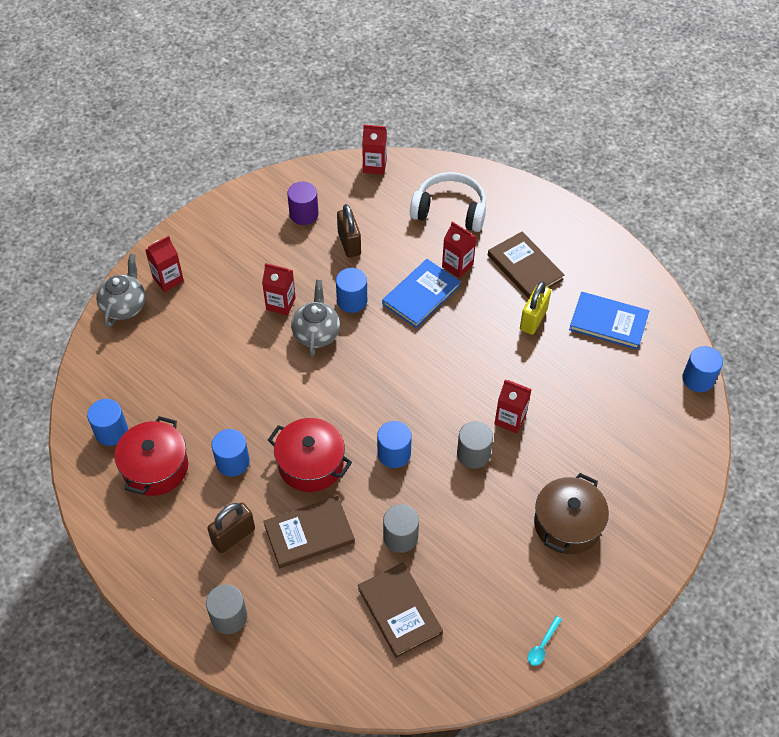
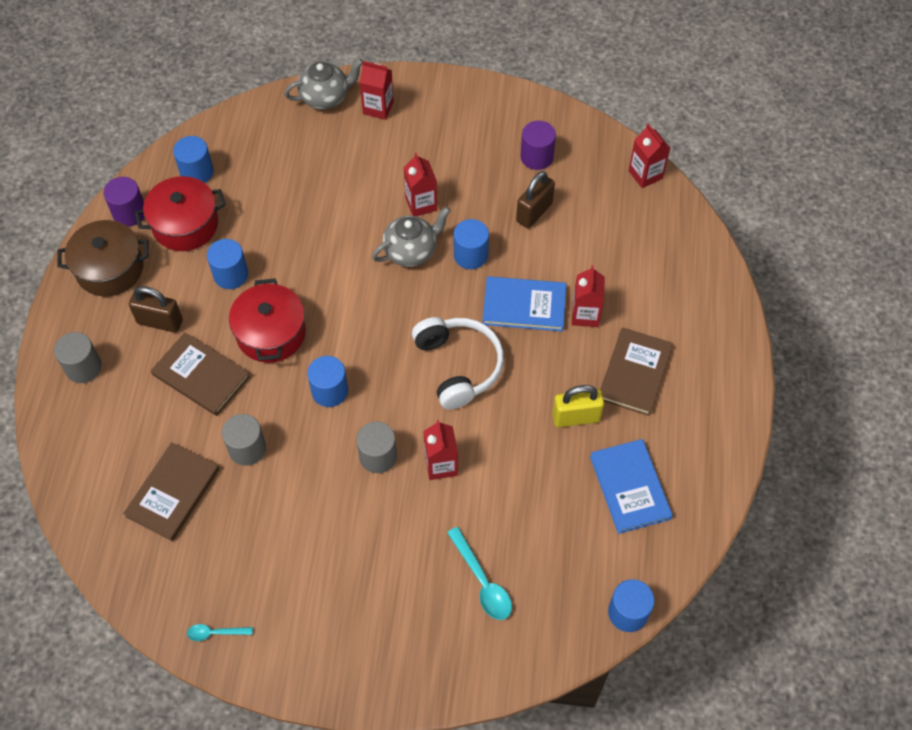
camera: 55 degrees right, 5 degrees up
(105, 502) = (129, 213): none -> purple cylinder
(450, 210) = (648, 268): white headphones -> white headphones (458, 366)
(567, 524) = (359, 582): brown pot -> brown pot (110, 269)
(619, 448) = (482, 581): none -> turquoise spoon

